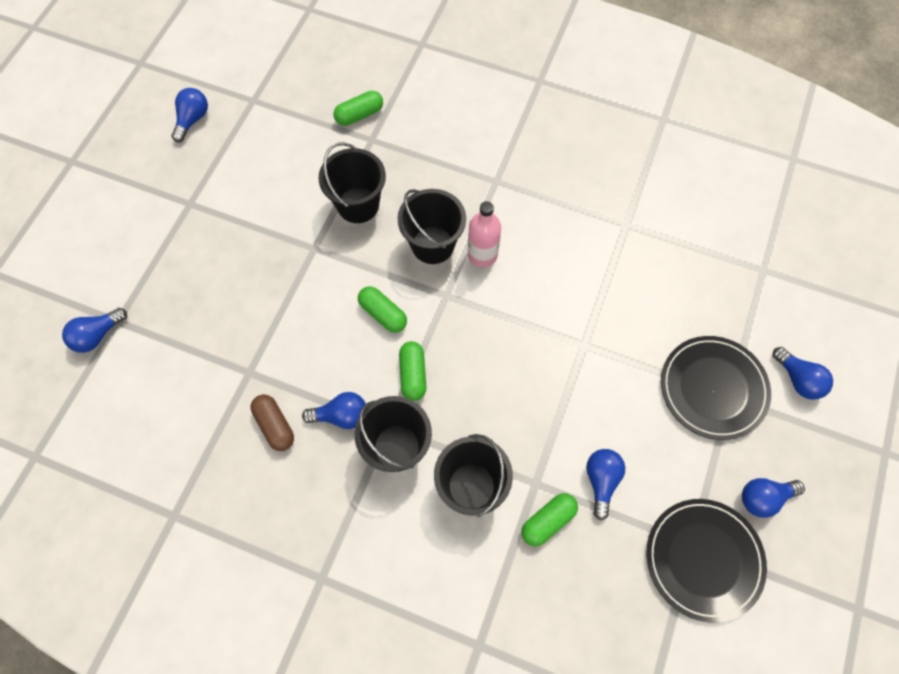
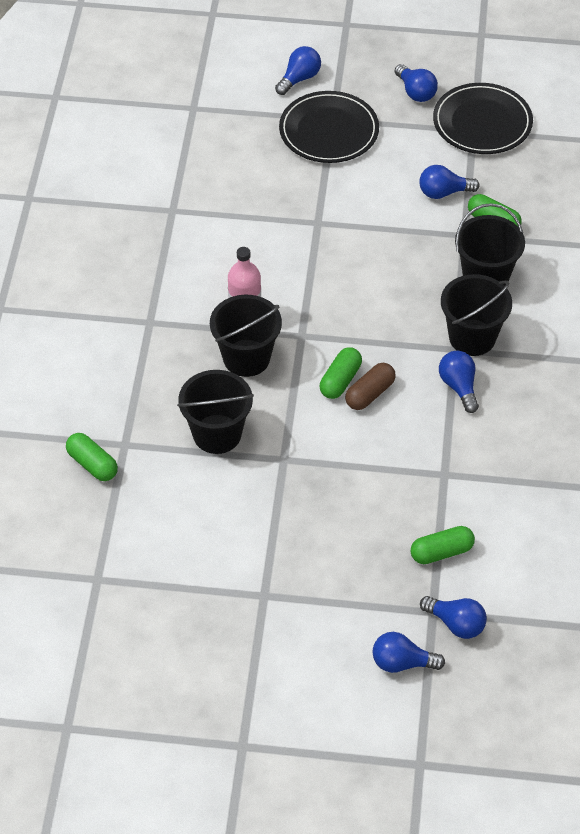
camera: 105 degrees left, 15 degrees down
(192, 120) = (144, 633): blue light bulb -> blue light bulb (402, 663)
(275, 425) = (489, 436): brown capsule -> brown capsule (370, 394)
(413, 374) = (396, 342): green capsule -> green capsule (441, 552)

